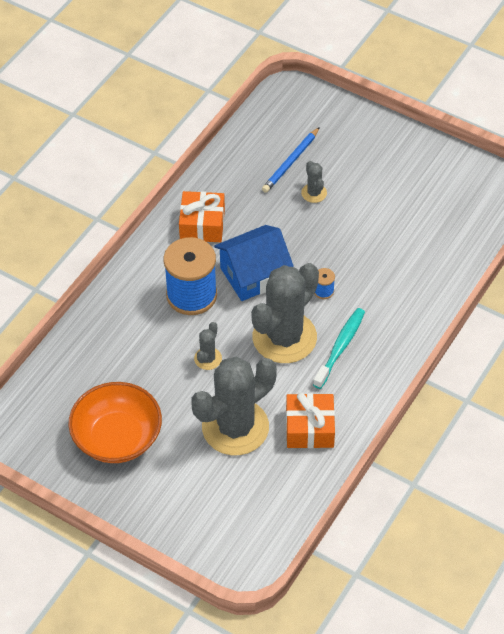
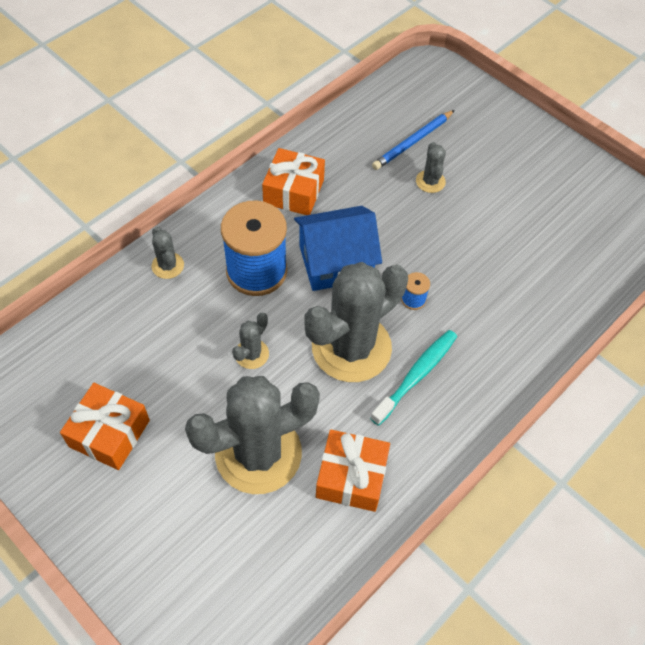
camera: 10 degrees right, 5 degrees up
(117, 438) = (109, 433): orange bowl -> orange gift
(118, 306) = (168, 266): none -> grey cactus

